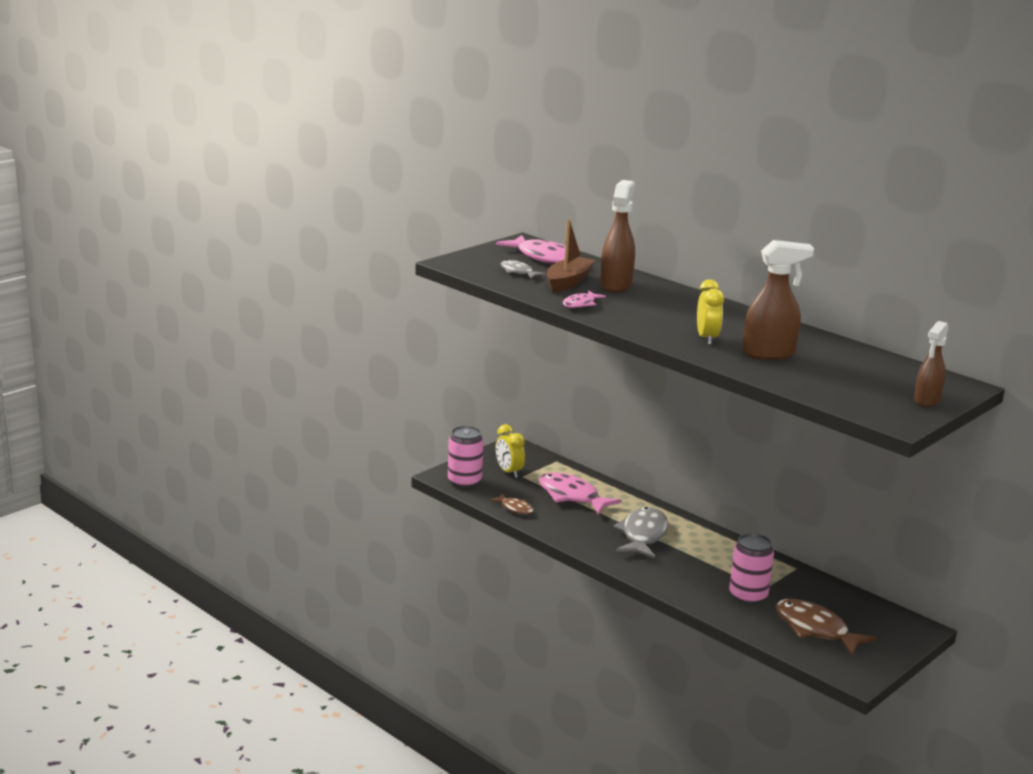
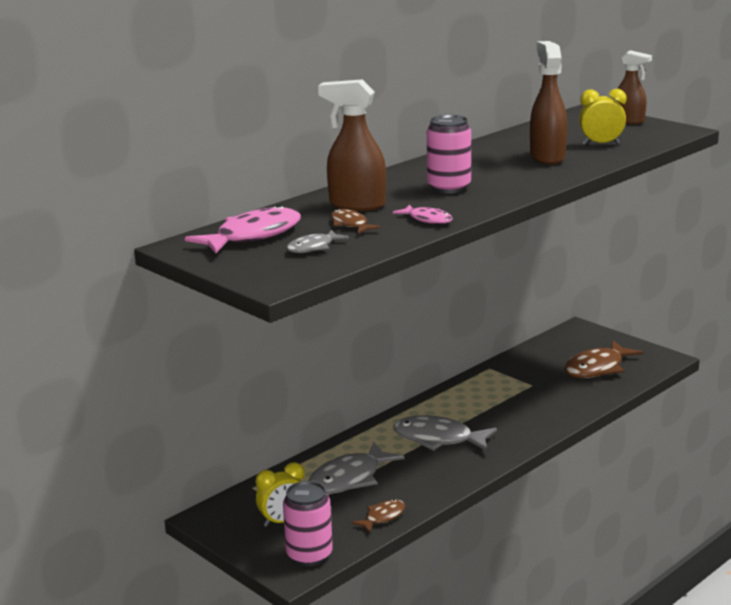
camera: 85 degrees left, 0 degrees up
(568, 282) = (350, 224): brown boat -> brown fish
(572, 496) = (349, 479): pink fish -> grey fish
(707, 338) = (516, 175): yellow clock -> yellow clock (601, 144)
(748, 596) = (549, 393): pink can -> pink can (449, 188)

